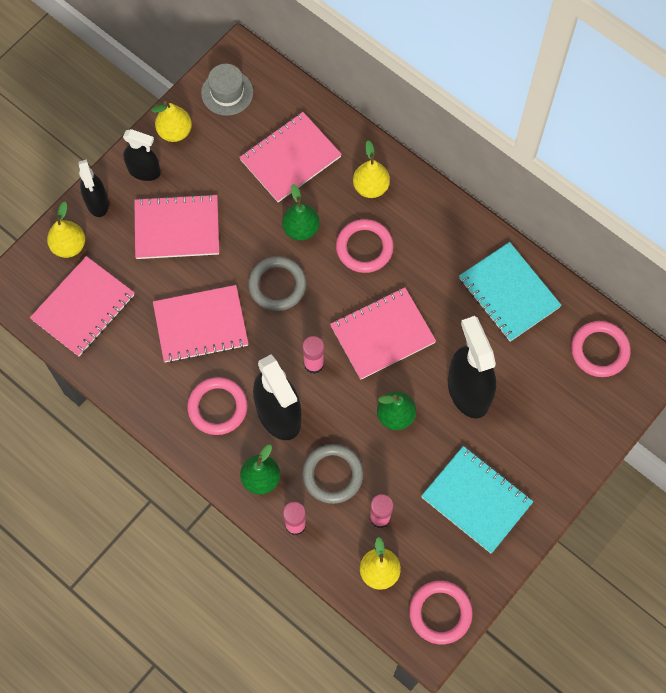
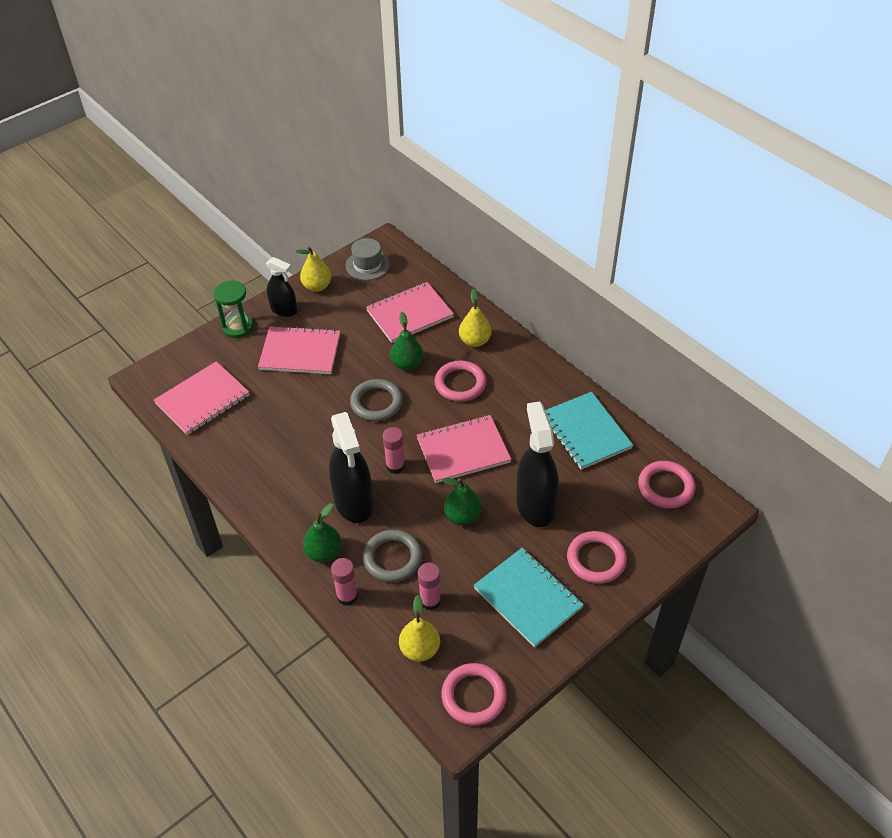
camera: 10 degrees right, 20 degrees down
(69, 246) = (205, 354): yellow pear -> none
(97, 202) = (238, 327): black spray bottle -> green hourglass
(201, 325) = (301, 424): pink notebook -> none
(217, 407) = (299, 489): pink ring -> pink ring (596, 559)

